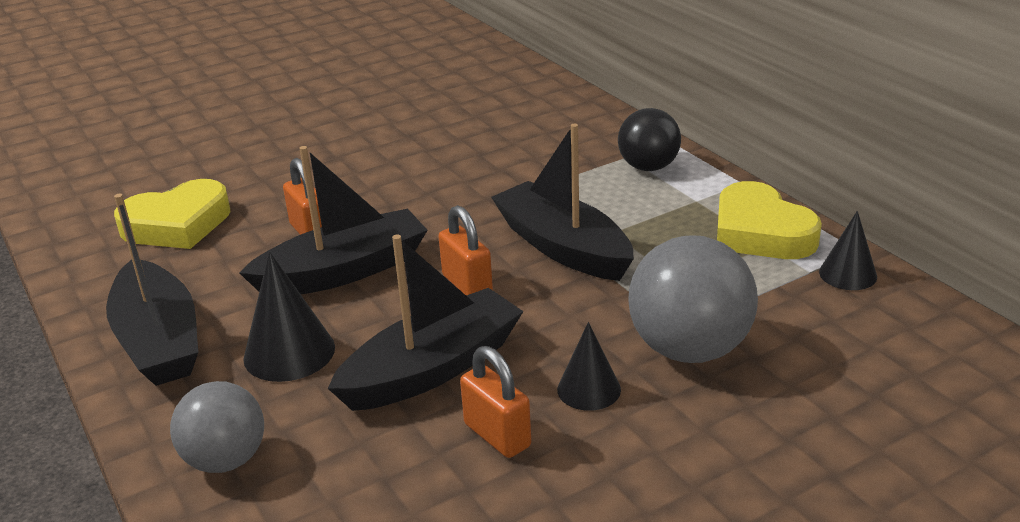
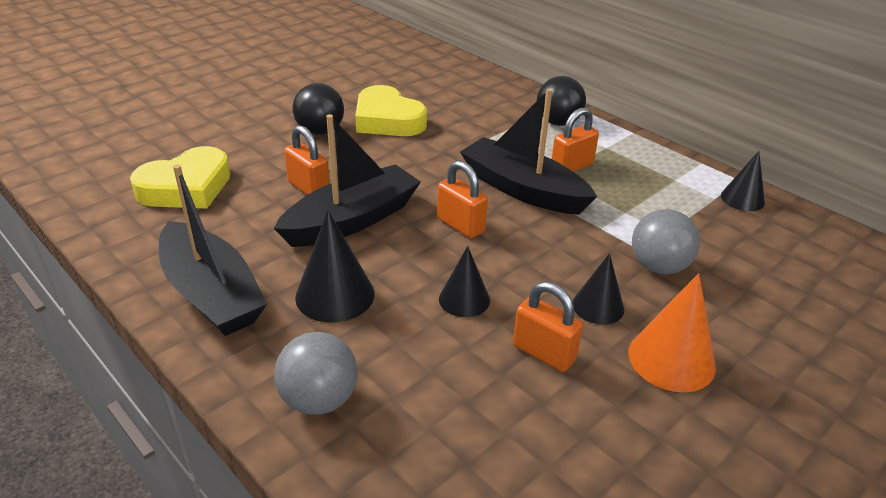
camera: 15 degrees left, 5 degrees up
(351, 167) = (320, 131): none -> black ball
(432, 368) = (464, 299): black boat -> black cone
(639, 223) = (571, 167): none -> orange padlock
(649, 457) = (671, 359): none -> orange cone
(689, 349) = (658, 267): grey ball -> grey ball, size x0.65
(760, 232) = (664, 170): yellow heart -> yellow heart (387, 120)

